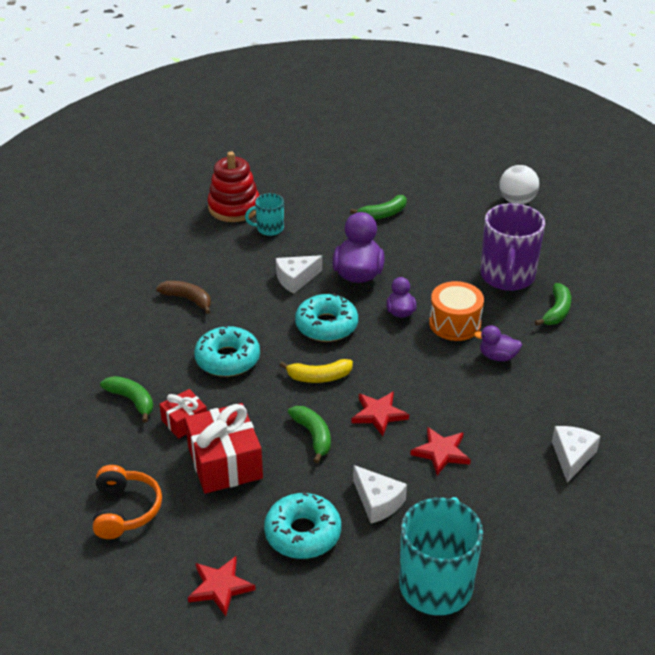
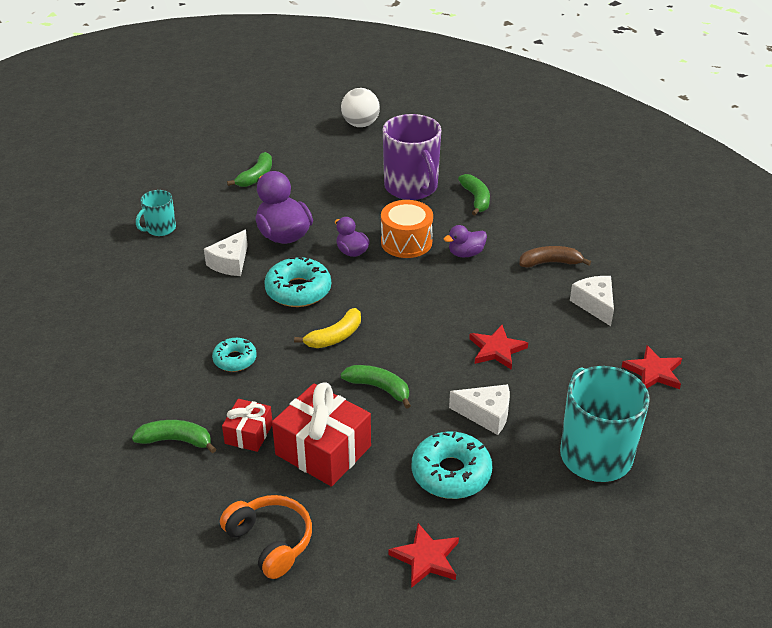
camera: 35 degrees left, 0 degrees up
(188, 299) = (141, 324): brown banana -> brown banana (550, 263)
(227, 359) = (235, 359): turquoise donut -> turquoise donut, size x0.61
(234, 207) = (105, 223): red stacking toy -> none
(379, 414) = (417, 343): red star -> red star (653, 372)

